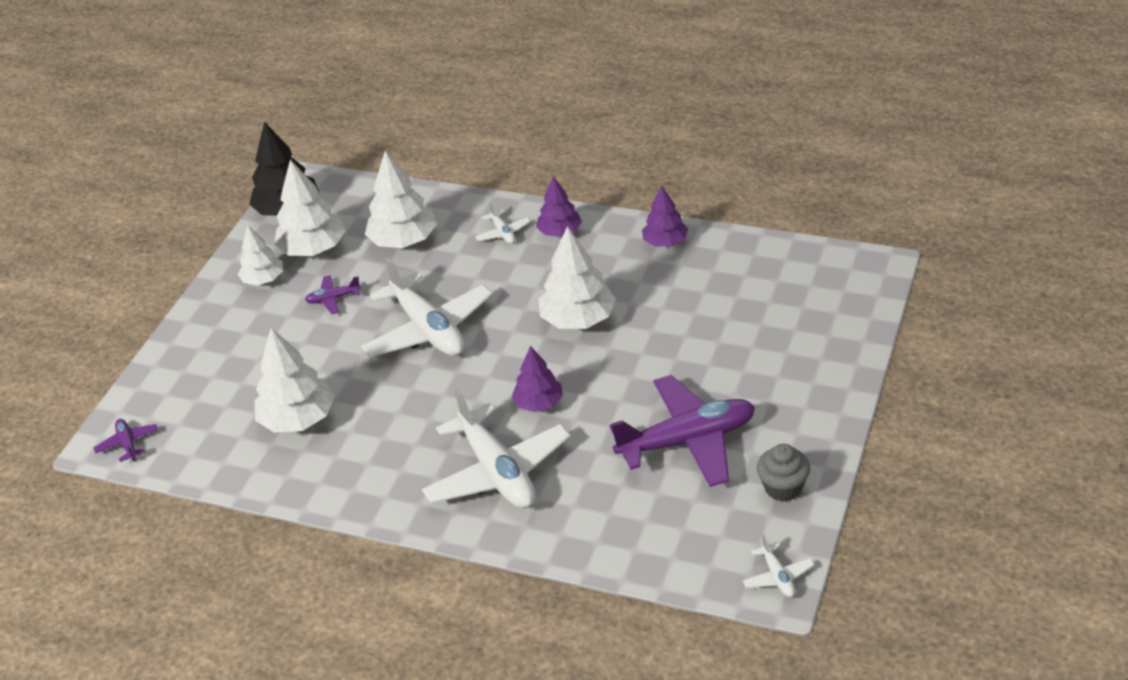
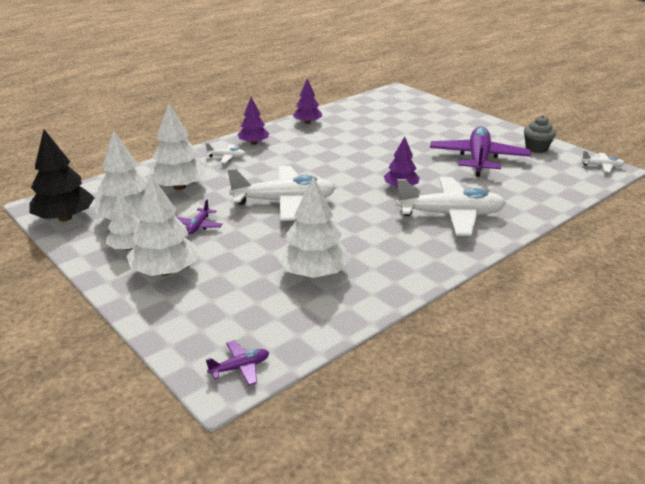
camera: 65 degrees left, 10 degrees down
(128, 444) = (240, 368): purple plane -> purple plane turned 150 degrees clockwise
(578, 319) = (340, 158): white tree -> white tree (165, 271)

